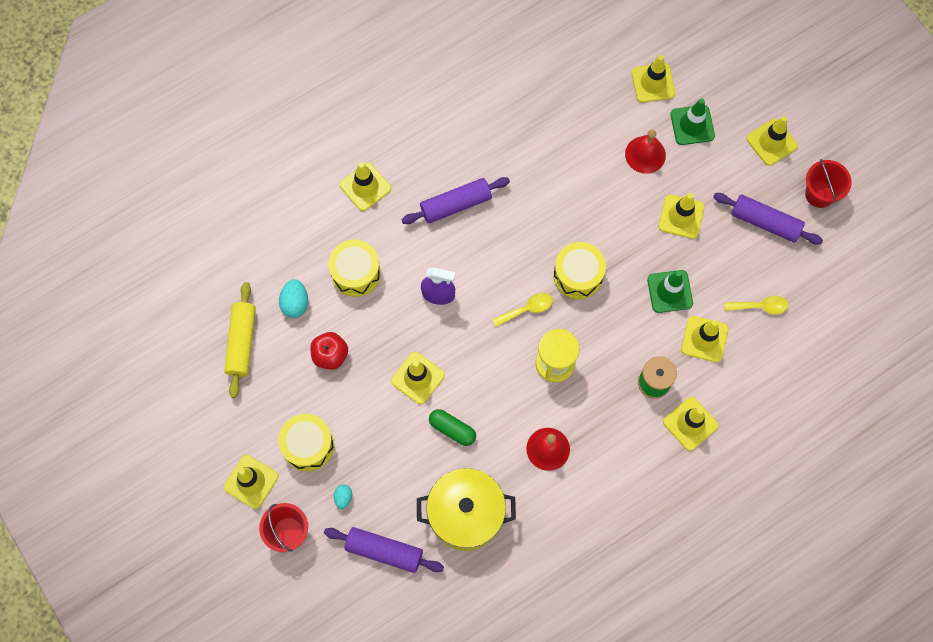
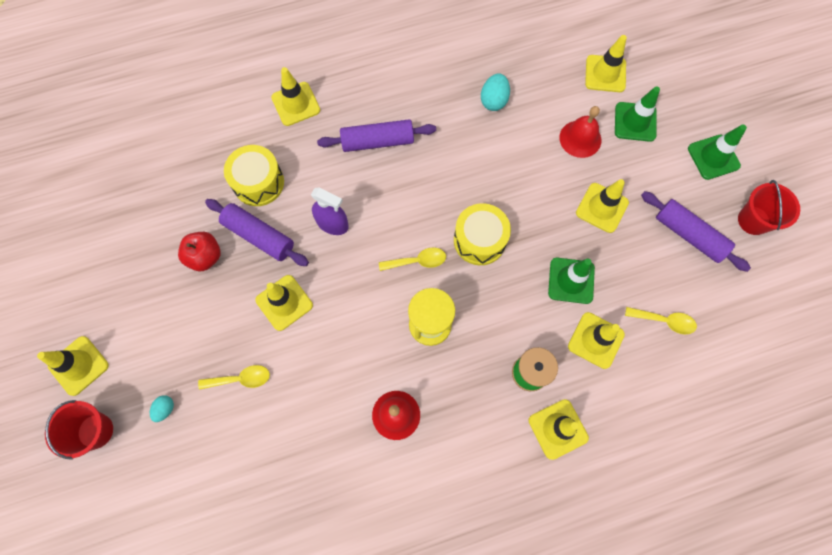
camera: 15 degrees right, 0 degrees up
(242, 342) = (124, 221): yellow rolling pin -> none
(295, 303) = (189, 197): turquoise egg -> turquoise egg (493, 100)
(308, 445) = (149, 343): yellow drum -> none
(384, 551) = (187, 480): purple rolling pin -> purple rolling pin (259, 236)
(401, 454) = (241, 379): none -> yellow spoon
(452, 429) = (302, 366): green capsule -> none
(466, 514) = (286, 463): yellow pot -> none
(771, 142) = (713, 157): yellow traffic cone -> green traffic cone

